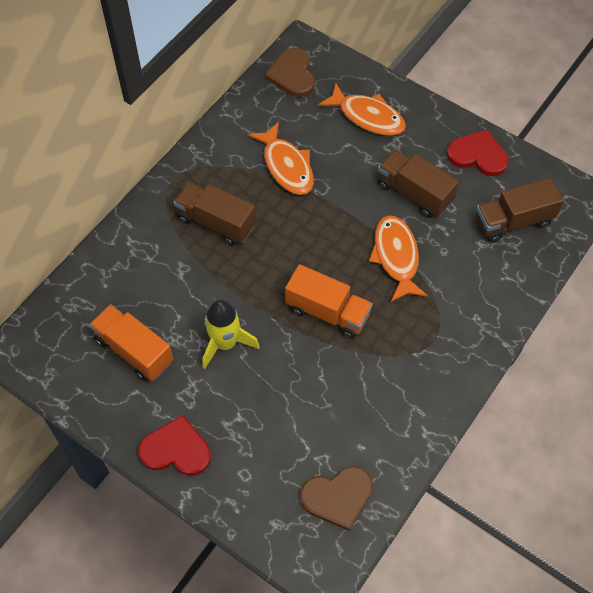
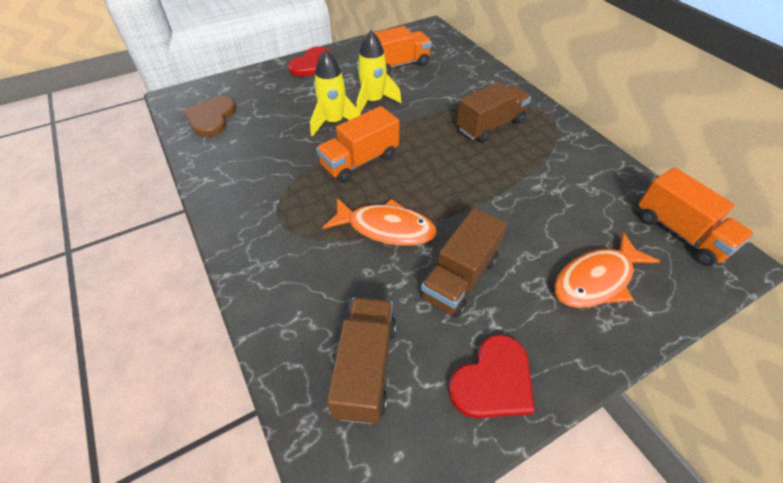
camera: 115 degrees right, 10 degrees down
(281, 364) = (334, 122): none -> yellow rocket
(286, 166) = (539, 186): orange fish -> none
(292, 74) = (680, 233): brown heart -> orange truck
(414, 193) = (459, 278): brown truck -> brown truck turned 150 degrees clockwise

